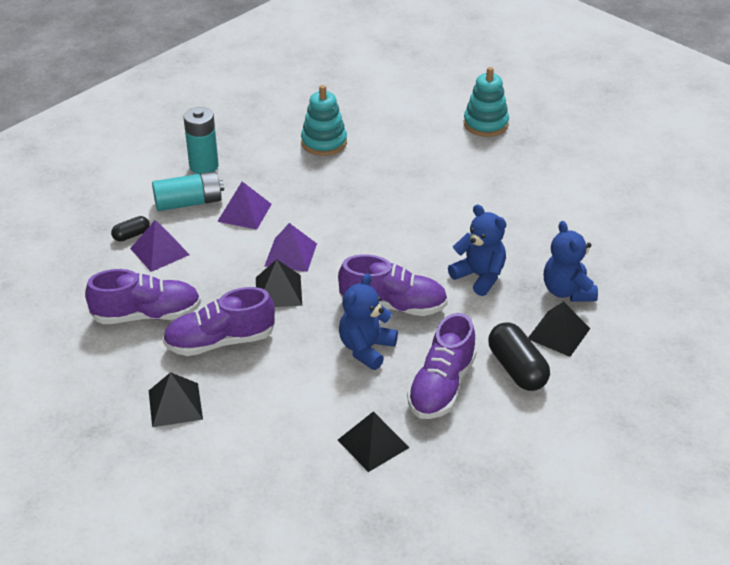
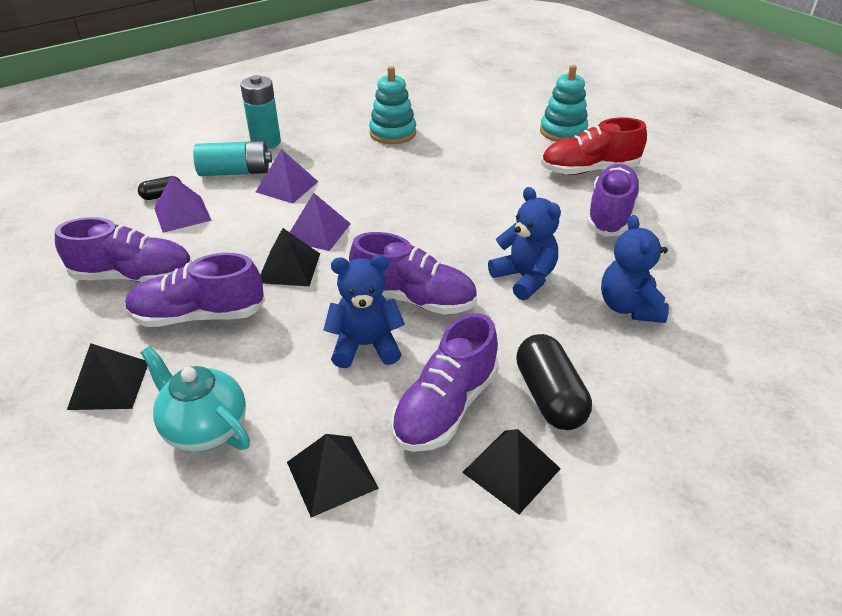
camera: 10 degrees right, 0 degrees up
(266, 426) = (205, 429): none -> turquoise teapot
(366, 348) = (365, 345): blue teddy bear -> blue teddy bear turned 45 degrees clockwise
(516, 164) = (589, 170): none -> red shoe
(541, 208) = (610, 214): none -> purple shoe
(559, 333) = (611, 357): black pyramid -> black pyramid (511, 470)

